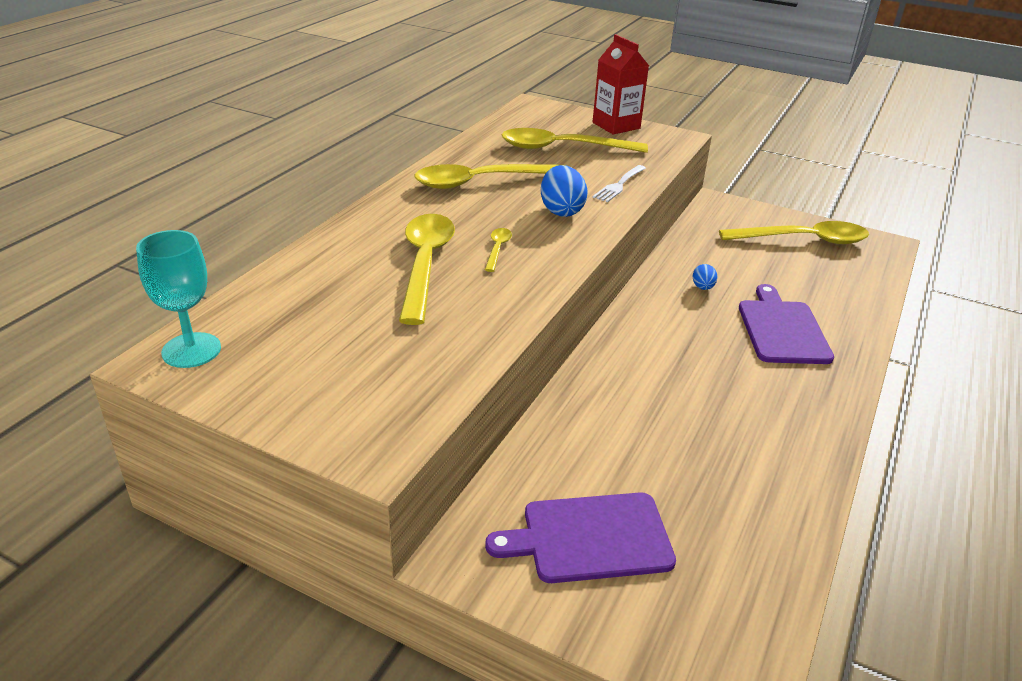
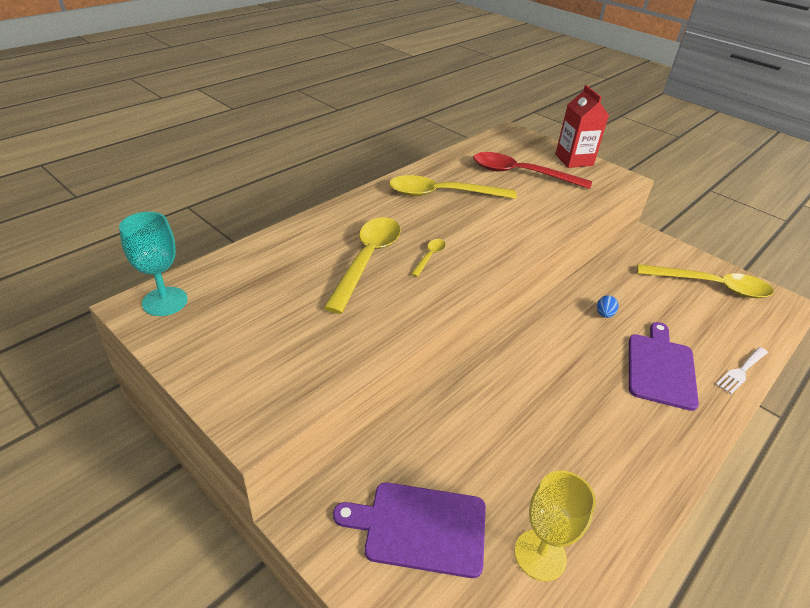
camera: 15 degrees right, 5 degrees up
(561, 211) = (496, 231): blue egg -> none
(562, 148) = (520, 174): yellow spoon -> red spoon
(619, 185) = (554, 215): white fork -> white fork (741, 371)
(729, 532) = (540, 555): none -> yellow goblet

